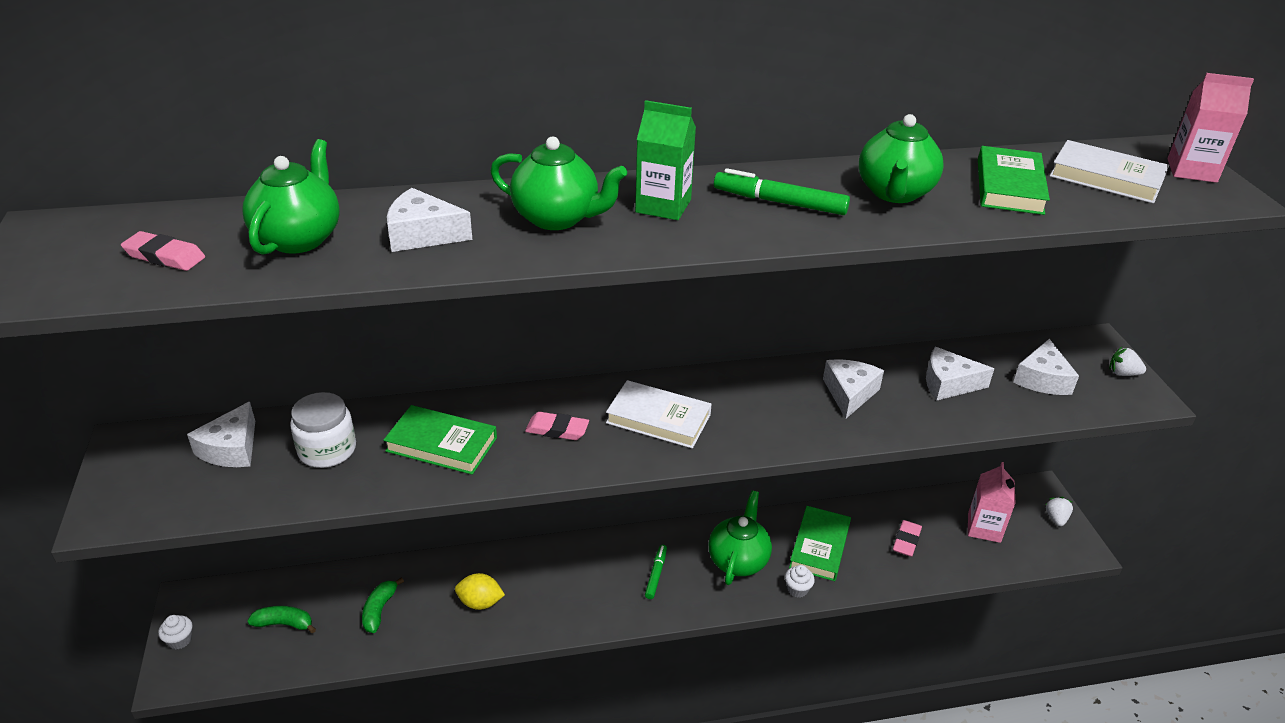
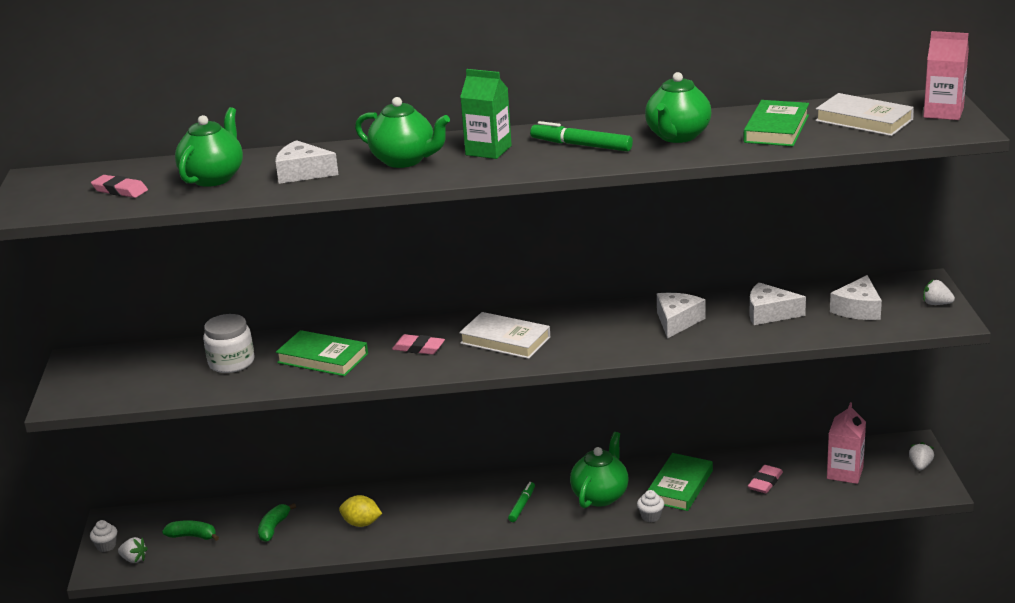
camera: 10 degrees right, 10 degrees down
(214, 660) = (134, 559): none -> white strawberry
(231, 449) = (157, 362): white cheese -> none

